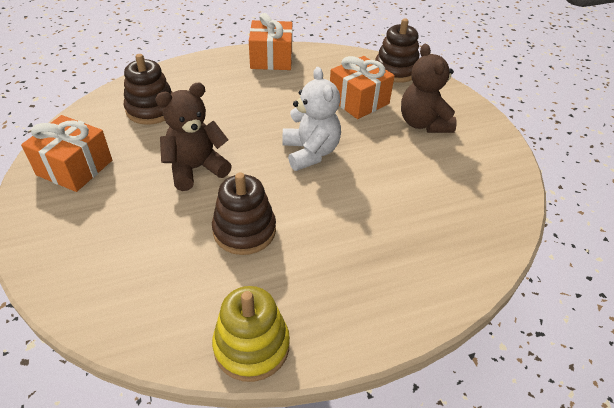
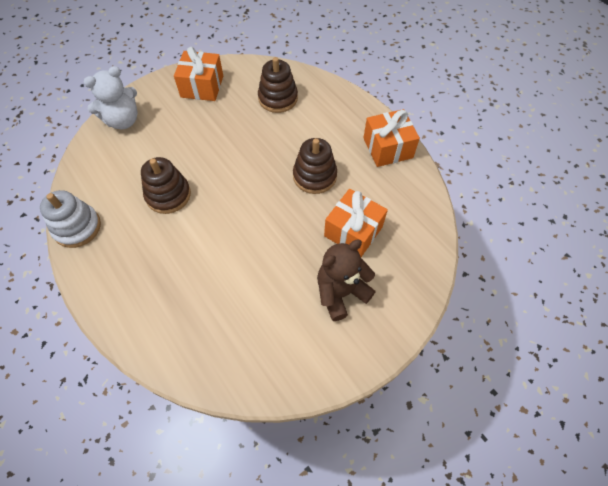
camera: 75 degrees right, 15 degrees up
(196, 169) = (221, 147): brown teddy bear -> none
(251, 346) = (77, 227): yellow stacking toy -> white stacking toy
(310, 152) = (264, 212): white teddy bear -> white teddy bear (123, 121)
(395, 70) = (424, 253): brown stacking toy -> brown stacking toy (314, 176)

